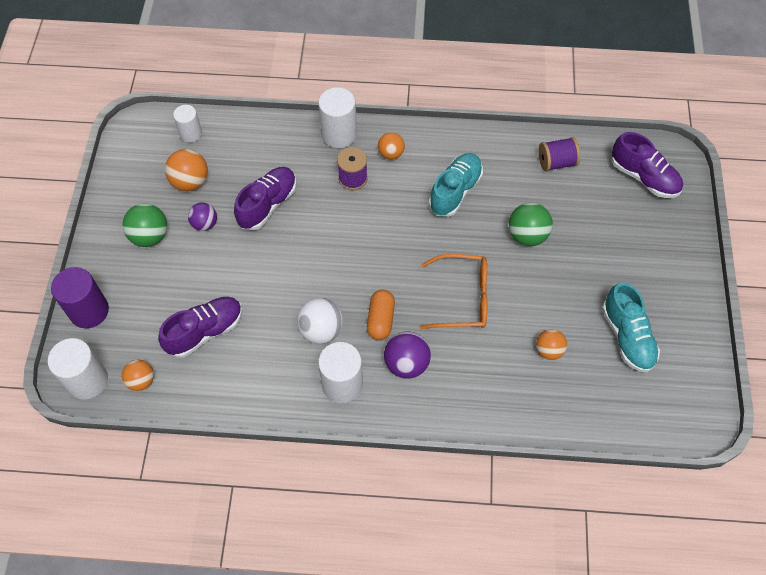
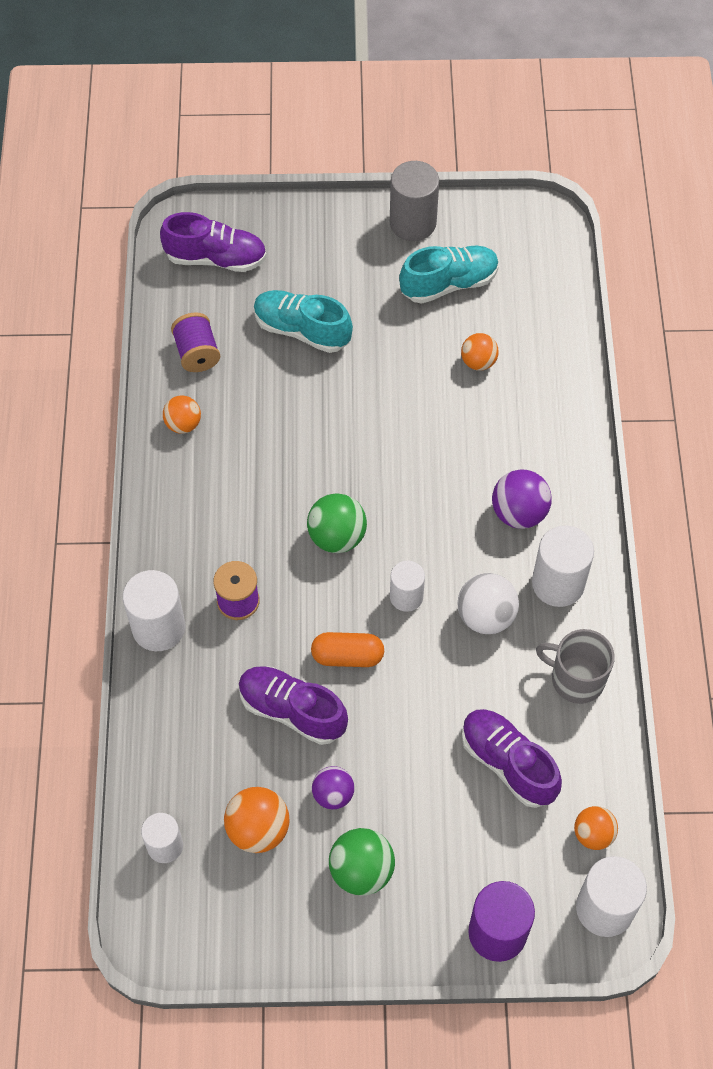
camera: 95 degrees left, 0 degrees up
(262, 386) = (576, 678): none -> grey mug
(344, 279) = (406, 596): none -> white cylinder
(380, 320) = (461, 547): orange capsule -> orange capsule (347, 656)
(391, 154) = (191, 555): orange ball -> orange ball (183, 424)
(455, 191) = (252, 470): turquoise shoe -> turquoise shoe (302, 330)
(463, 298) = (418, 454): orange glasses -> none
(527, 235) = (316, 386): green ball -> green ball (337, 537)
(643, 177) = (216, 258): purple shoe -> purple shoe turned 60 degrees clockwise
(689, 315) = (412, 223): none -> grey cylinder

